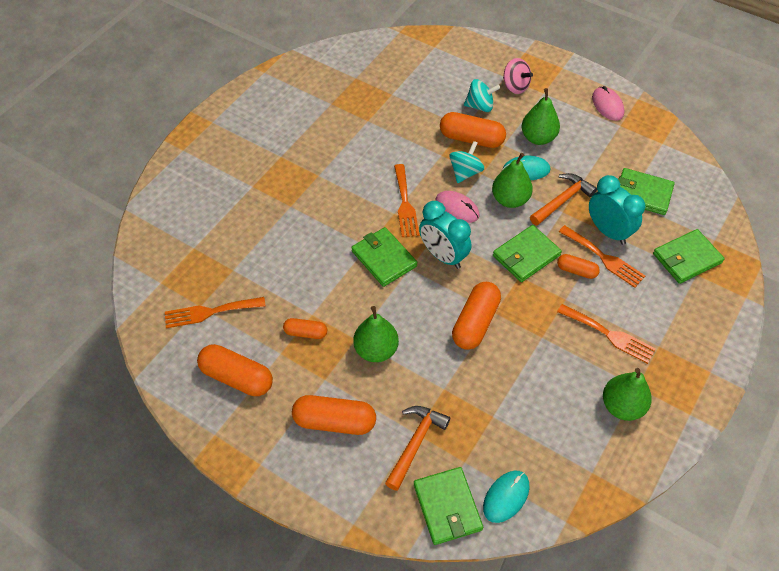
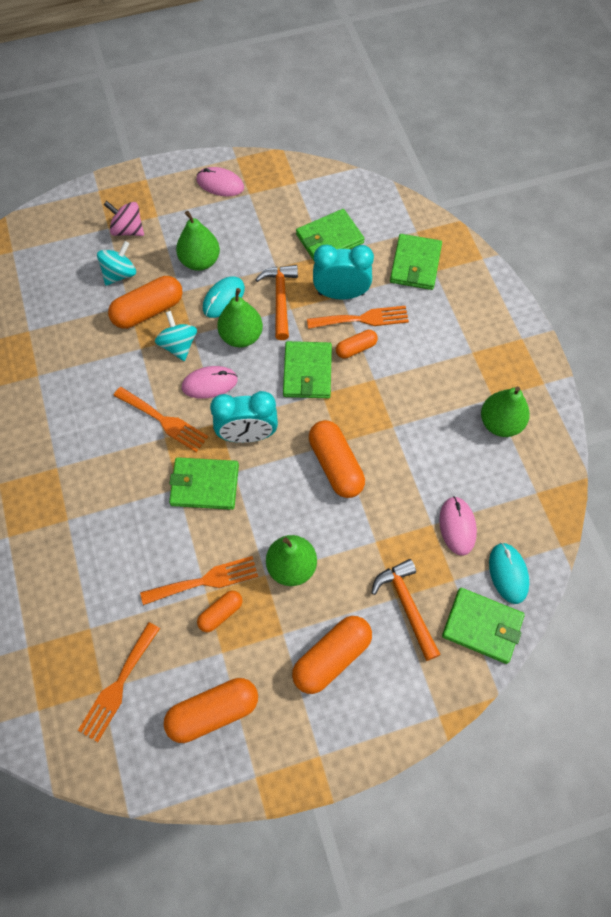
camera: 50 degrees left, 10 degrees up
(508, 434) = (457, 526): none -> pink mouse
(515, 86) = (128, 230): pink spinning top -> pink spinning top turned 150 degrees counterclockwise
(609, 335) = (433, 377): orange fork -> orange fork (205, 581)

